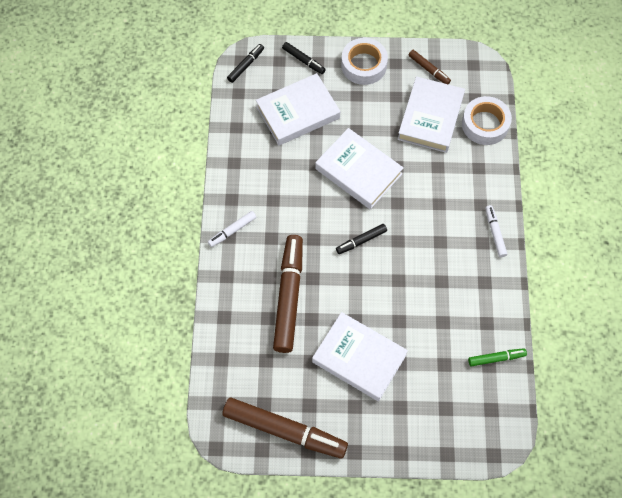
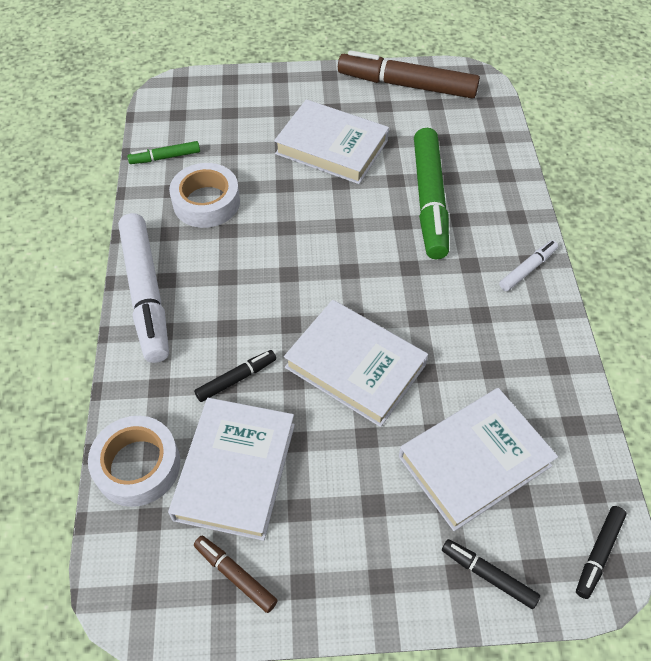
camera: 175 degrees right, 10 degrees down
(289, 296) = (429, 200): brown marker -> green marker
(361, 241) = (341, 269): black marker -> black marker (236, 379)
(364, 65) = (366, 574): white tape -> white tape (206, 202)
(495, 233) = (146, 293): white marker -> white marker, size x2.13

